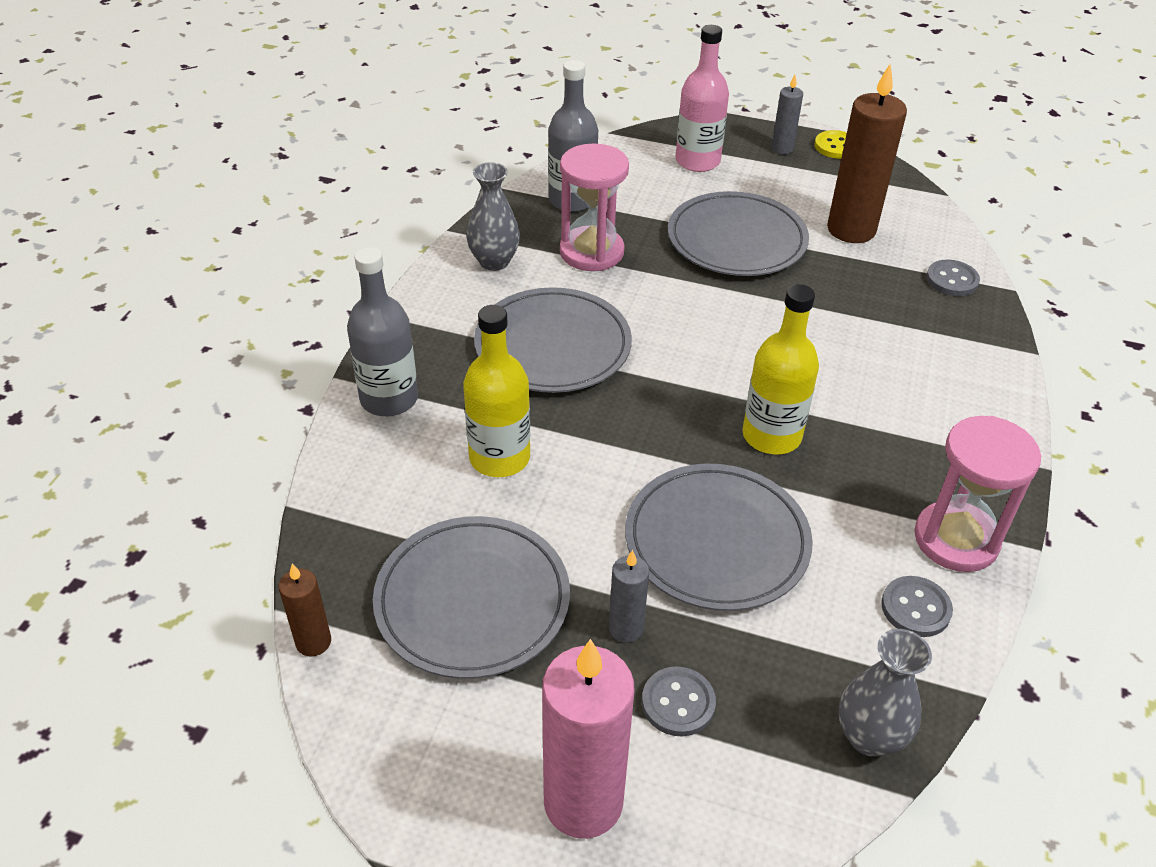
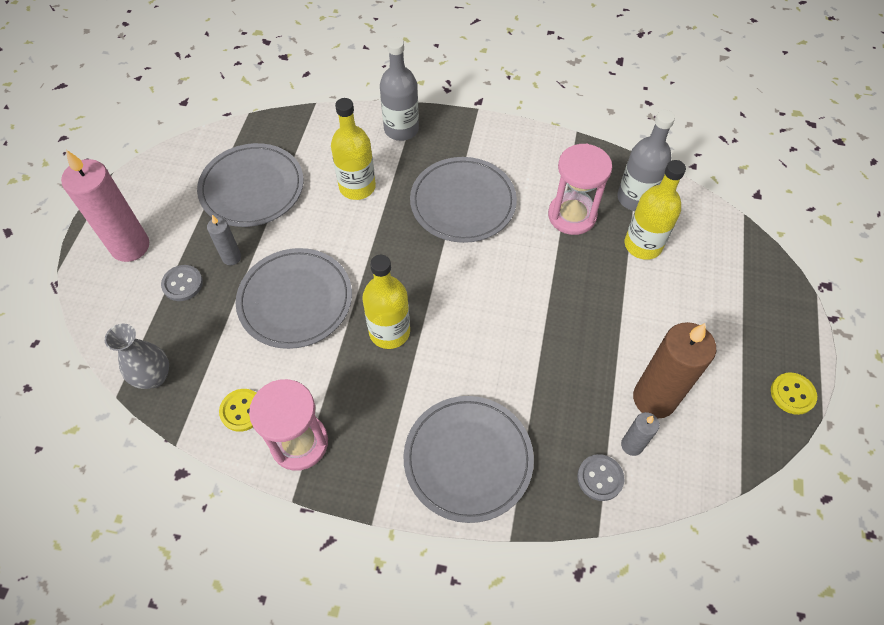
camera: 85 degrees right, 15 degrees up
(313, 642) = (228, 130): brown candle -> none
(494, 261) = (546, 161): grey vase -> none
(644, 205) = (643, 245): none -> yellow bottle
(697, 161) = (722, 280): pink bottle -> none
(736, 239) = (614, 310): grey plate -> grey plate (468, 459)
(782, 148) = (770, 346): grey candle -> grey candle (632, 445)
(915, 608) = (242, 410): grey button -> yellow button

